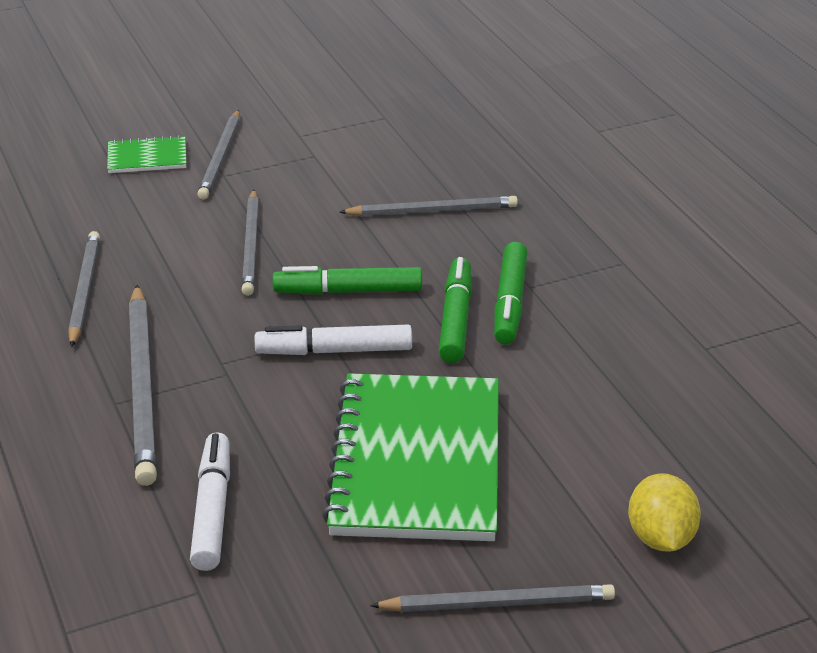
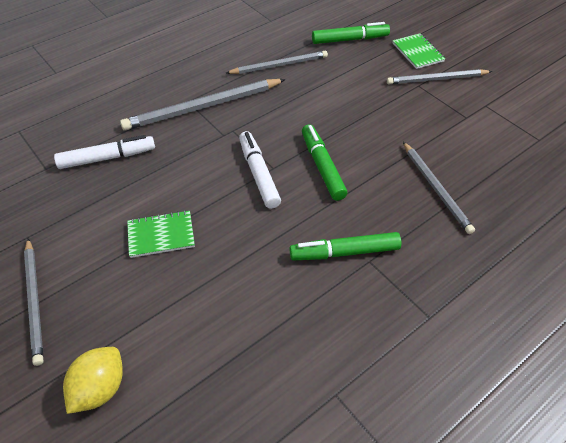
camera: 75 degrees right, 15 degrees up
(251, 245) = (350, 114): grey pencil -> none
(416, 461) = (161, 235): green notebook -> green notebook, size x0.44
(455, 319) = (313, 226): green marker -> green marker (349, 39)
(660, 538) = (100, 388): yellow lemon -> yellow lemon turned 45 degrees counterclockwise

